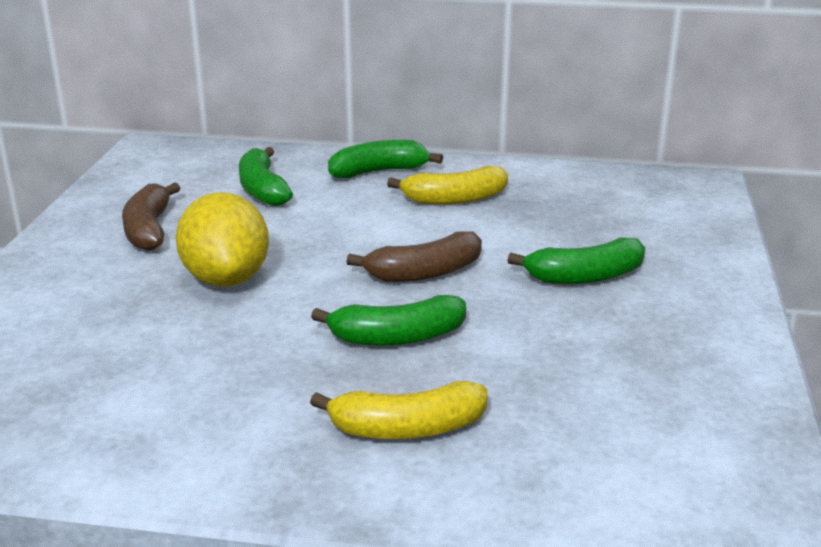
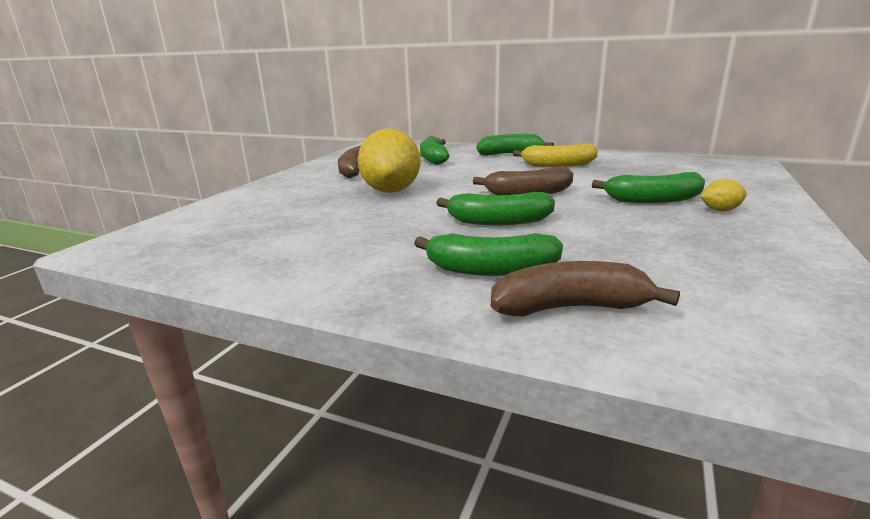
camera: 15 degrees right, 5 degrees down
(407, 428) = (490, 270): yellow banana -> green banana
(504, 477) = (570, 308): none -> brown banana
(662, 293) = (720, 210): none -> yellow lemon

